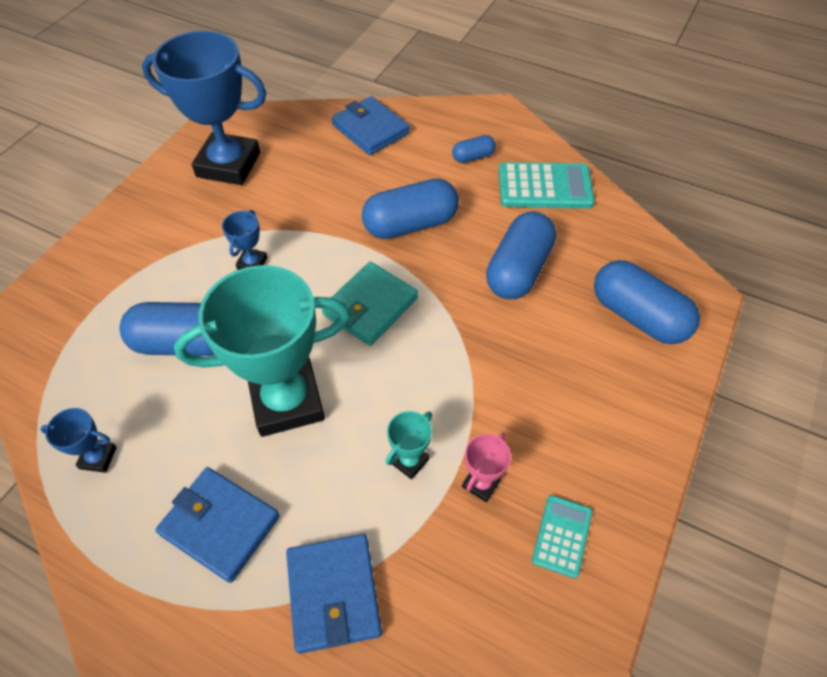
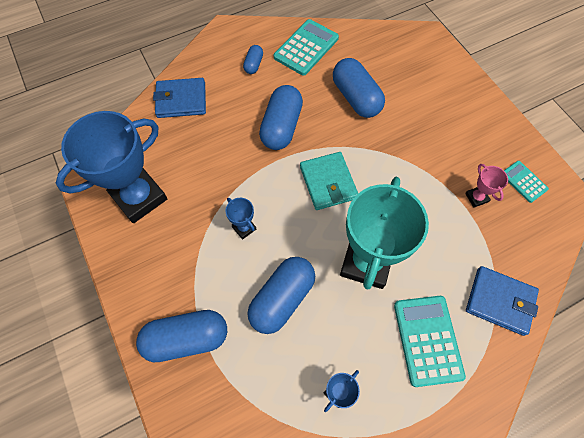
camera: 55 degrees left, 10 degrees up
(220, 525) = (427, 340): blue wallet -> turquoise calculator
(409, 461) = (444, 222): turquoise trophy -> none
(638, 316) = (423, 69): blue capsule -> blue capsule (187, 338)

